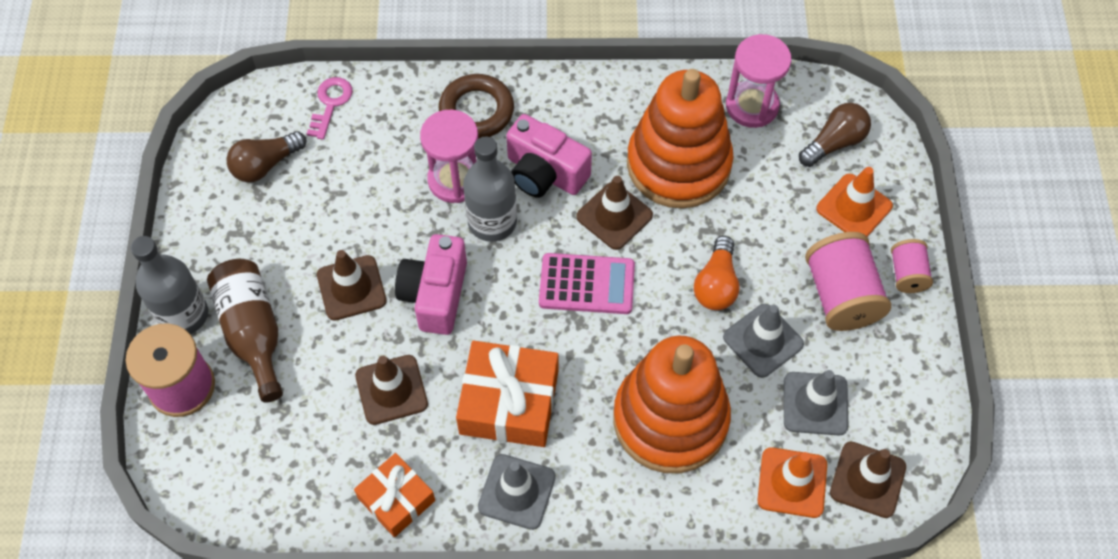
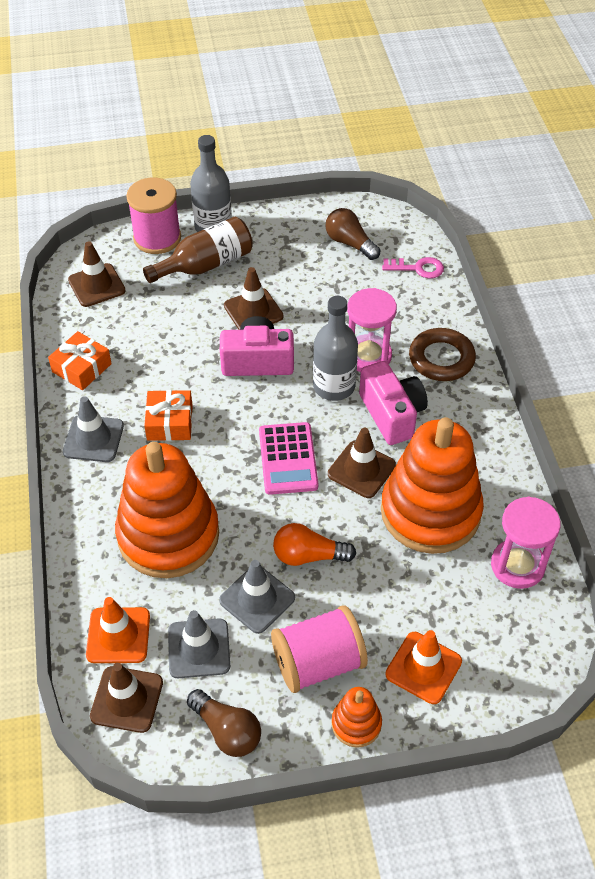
camera: 80 degrees right, 10 degrees down
(391, 390) = (170, 349): brown traffic cone -> brown traffic cone (96, 285)
(509, 402) = (170, 422): orange gift -> orange gift, size x0.63
(545, 173) = (392, 414): pink camera -> pink camera turned 135 degrees clockwise
(834, 143) = (497, 644): brown light bulb -> brown light bulb (227, 731)
(907, 274) = (356, 724): pink spool -> orange stacking toy

